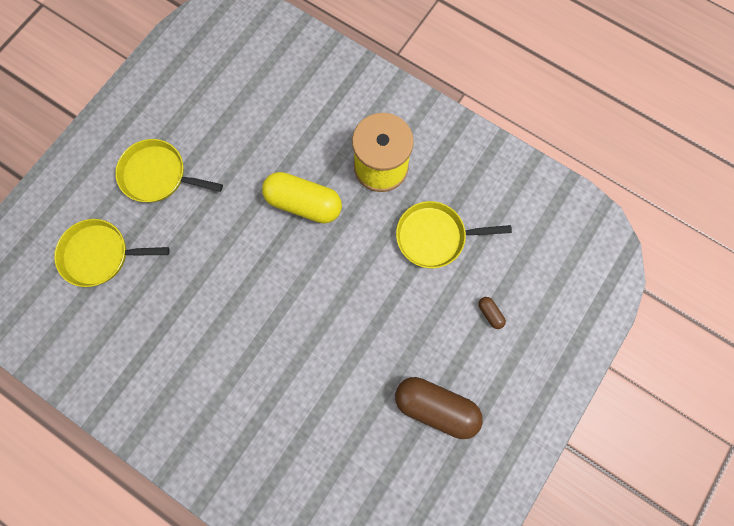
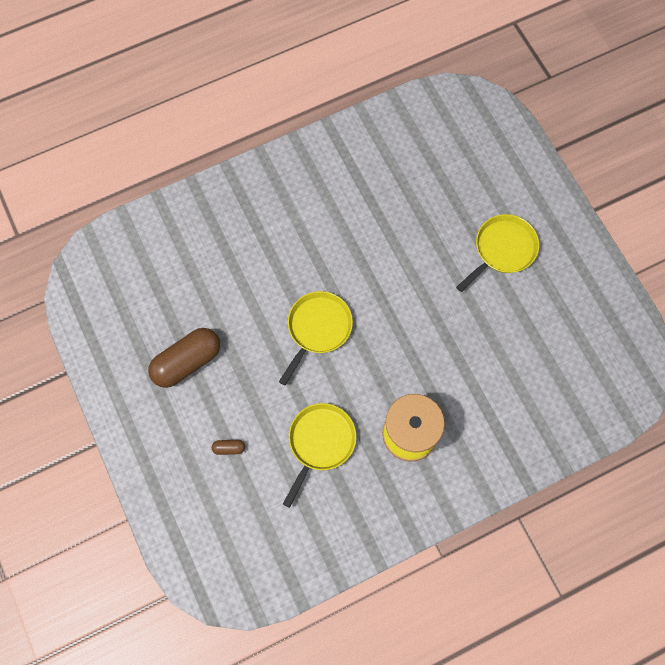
camera: 120 degrees right, 5 degrees down
(100, 254) = (455, 179): yellow pan -> yellow pan (317, 328)
(304, 203) = (411, 351): yellow capsule -> none

